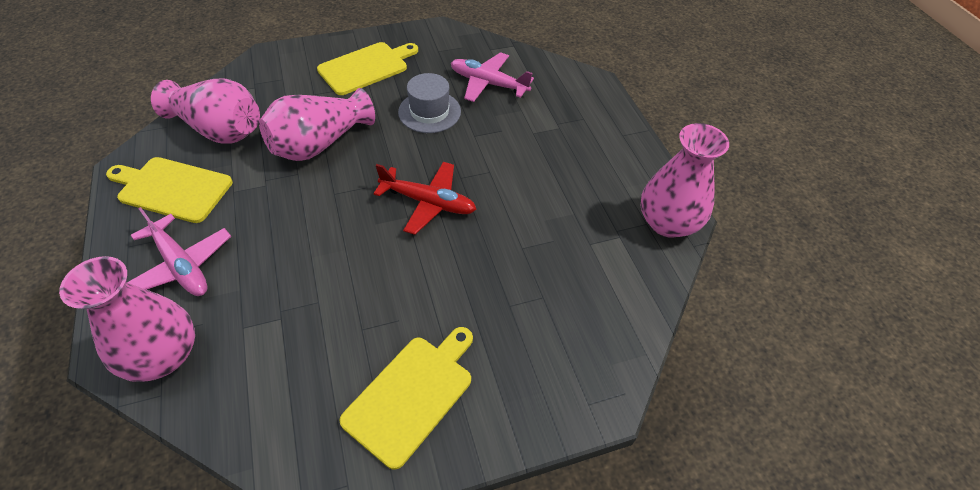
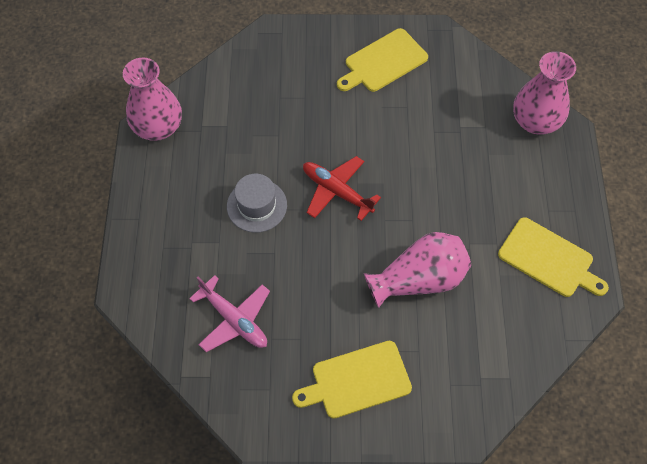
camera: 160 degrees left, 10 degrees up
(181, 265) = (532, 183): pink plane -> none
(219, 129) = (513, 322): pink vase -> none
(429, 112) = (307, 294): grey hat -> grey hat (257, 205)

